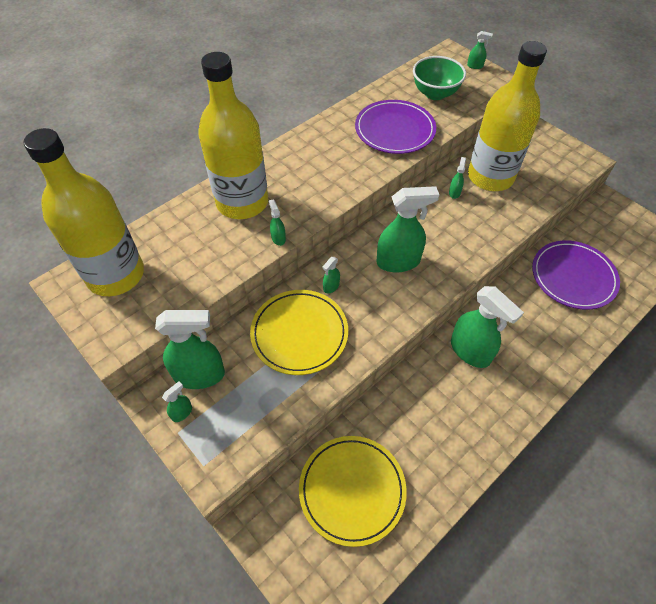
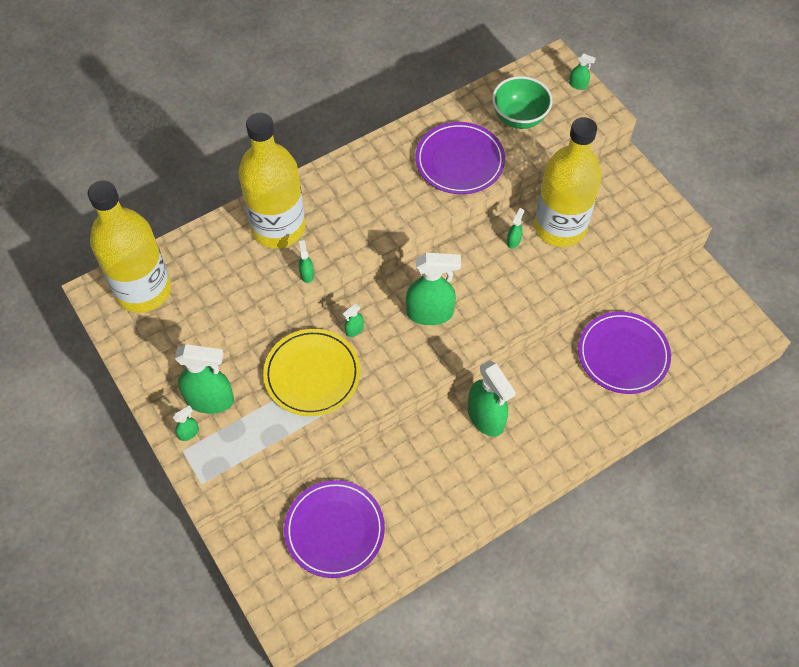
camera: 10 degrees right, 5 degrees up
(352, 490) = (334, 530): yellow plate -> purple plate

